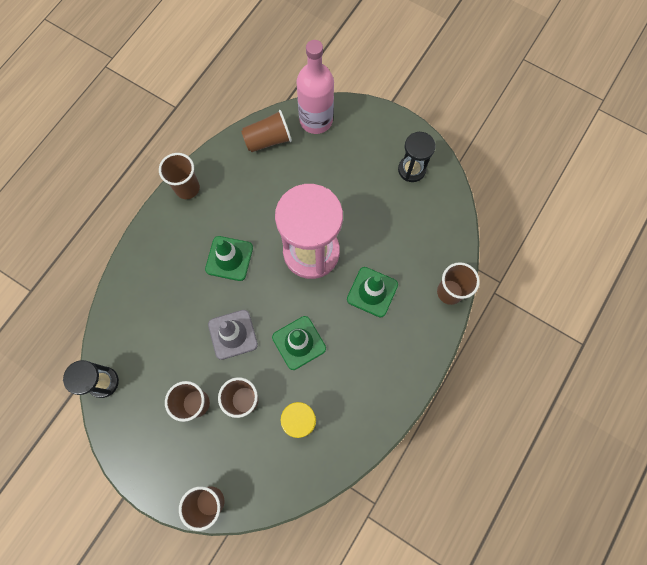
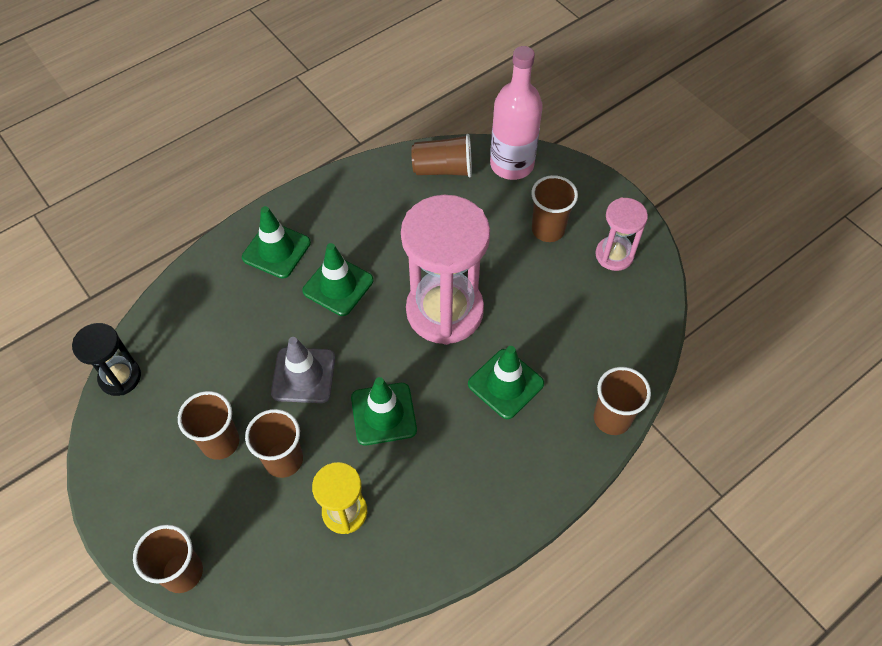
camera: 20 degrees right, 15 degrees down
(173, 246) = (276, 250): none -> green traffic cone
(187, 188) = (322, 193): brown cup -> brown cup (548, 230)
(411, 169) = (614, 255): black hourglass -> pink hourglass

